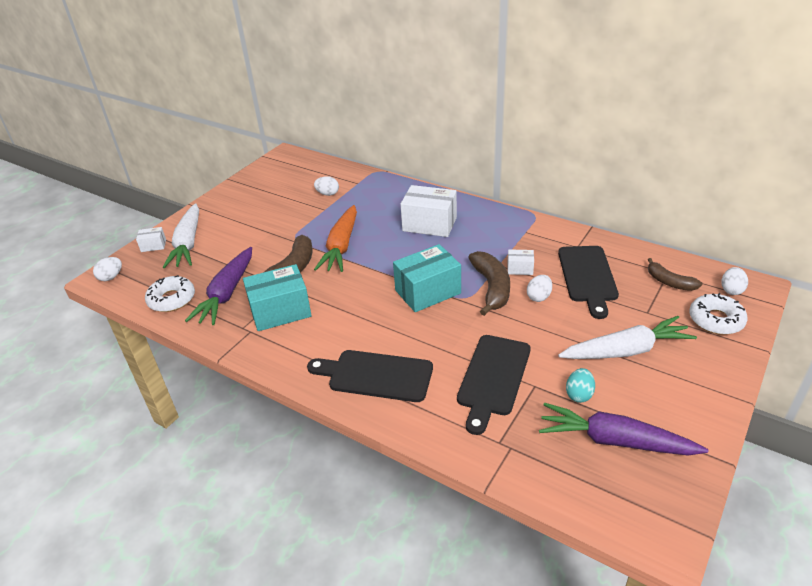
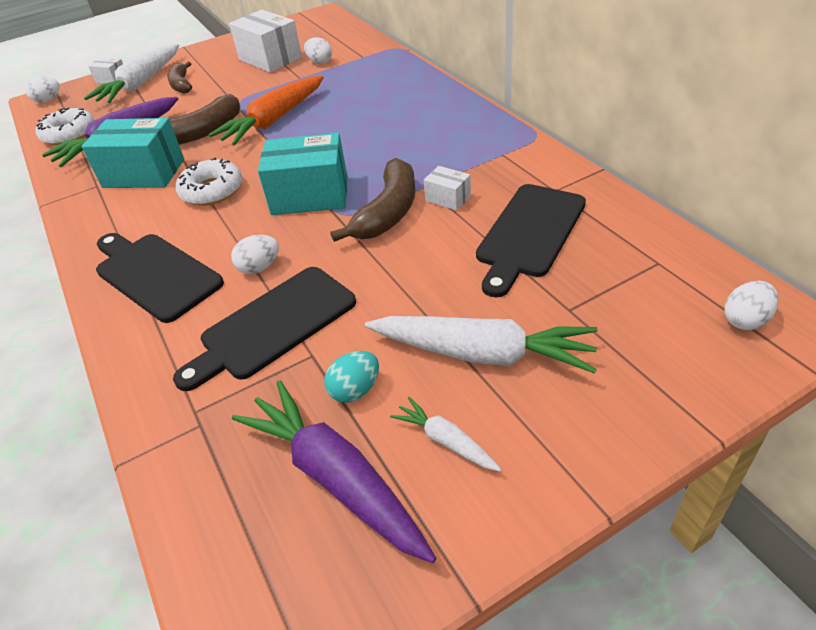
camera: 30 degrees right, 5 degrees up
(429, 224) = (393, 118): white box -> white box (270, 59)
(539, 297) = (435, 241): white egg -> white egg (259, 267)
(650, 400) = (446, 441): none -> white carrot
(669, 282) = (648, 277): brown banana -> brown banana (181, 84)
(716, 320) = (672, 358): white donut -> white donut (212, 190)

